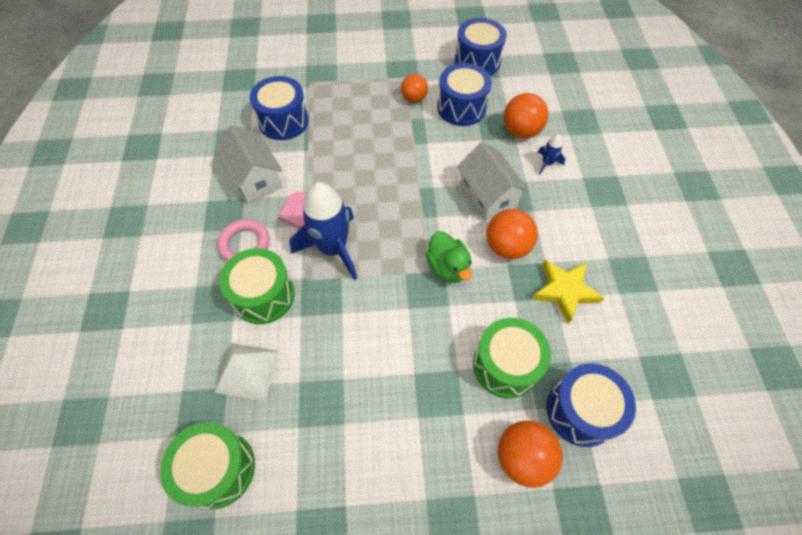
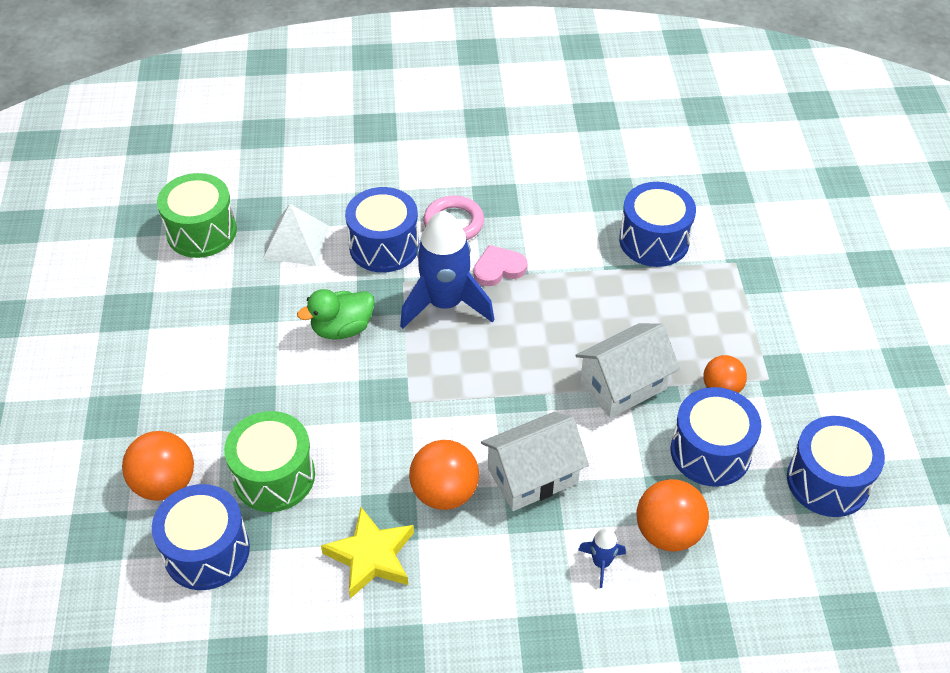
camera: 90 degrees right, 10 degrees down
(255, 179) = (551, 222): white house -> white house (623, 385)
(263, 295) = (384, 246): green drum -> blue drum
(448, 267) = (414, 422): green duck -> green duck (342, 328)

